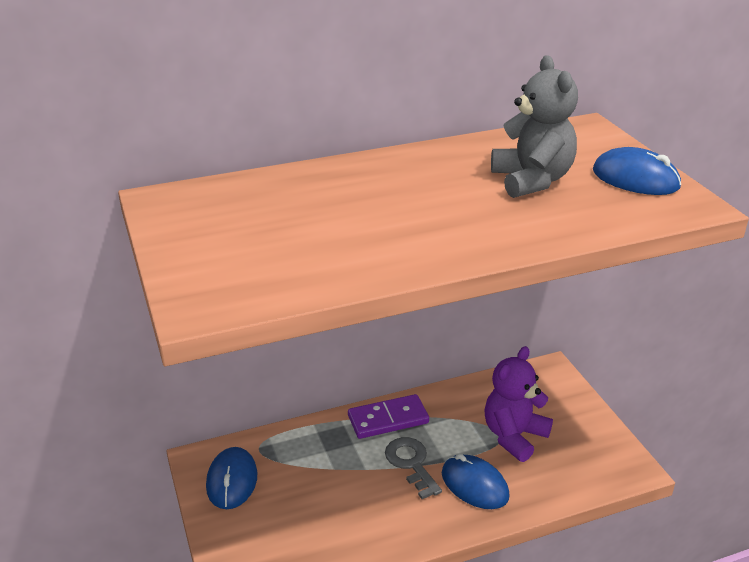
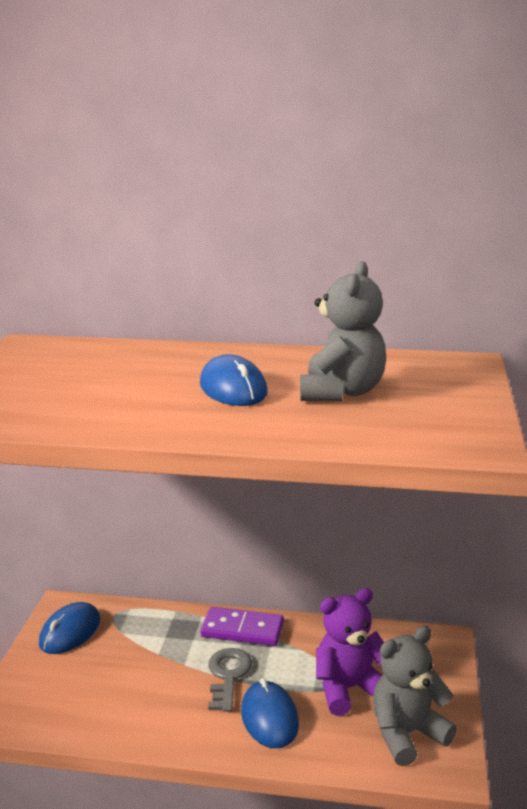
camera: 30 degrees right, 10 degrees down
(583, 454) = (407, 733): none -> grey teddy bear
(635, 179) = (451, 412): blue mouse -> blue mouse (233, 388)

